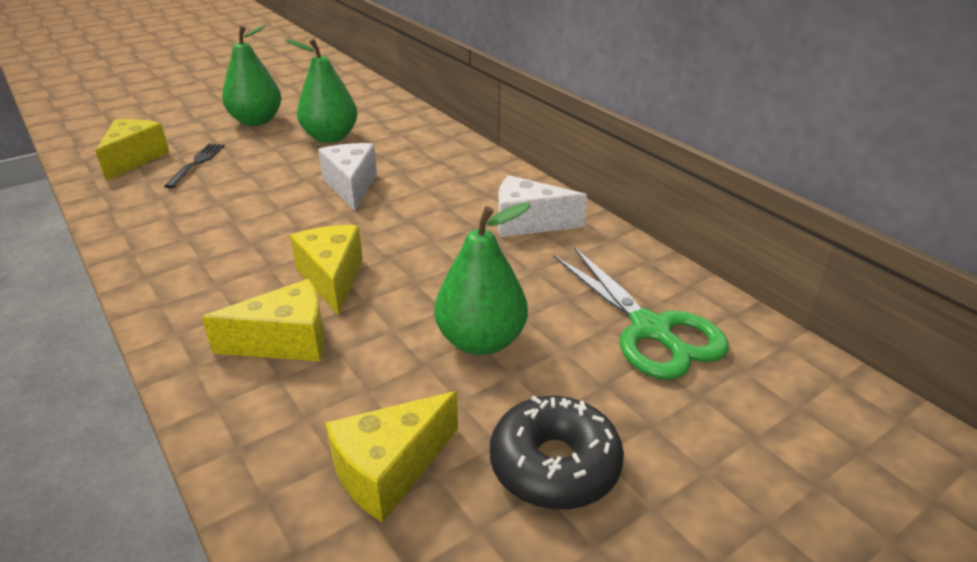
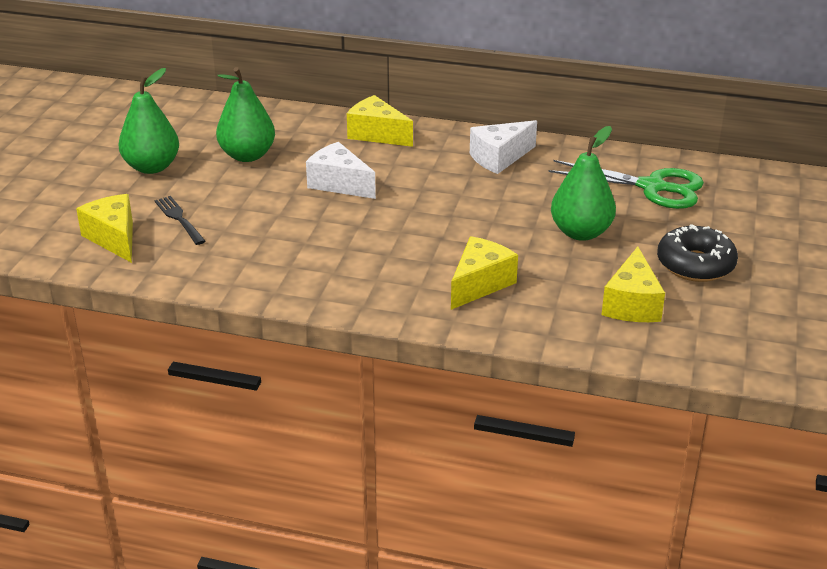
camera: 40 degrees left, 0 degrees up
(332, 278) = (441, 242): yellow cheese -> yellow cheese (376, 134)

